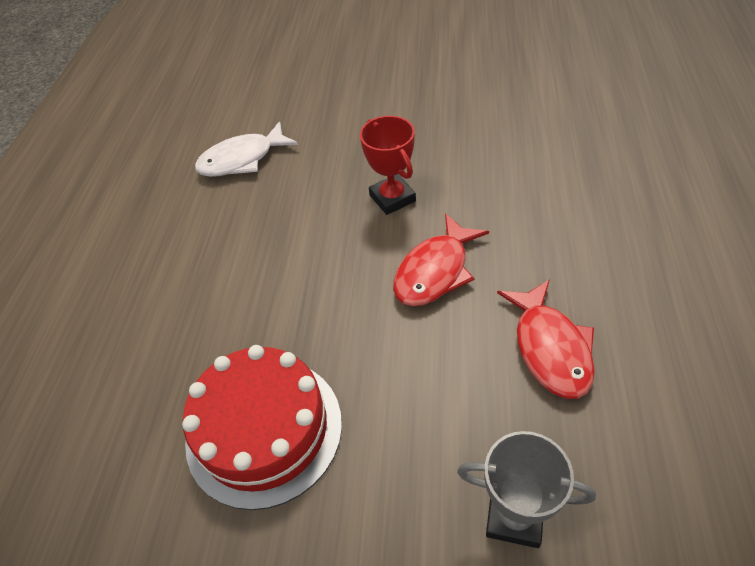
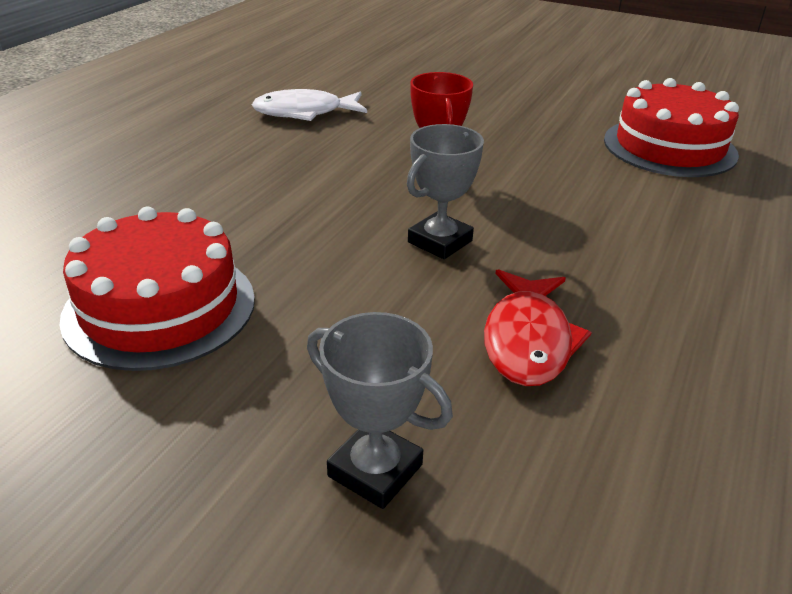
camera: 15 degrees right, 15 degrees down
(435, 271) = (440, 241): red fish -> grey trophy
(548, 100) = (669, 147): none -> red cake

